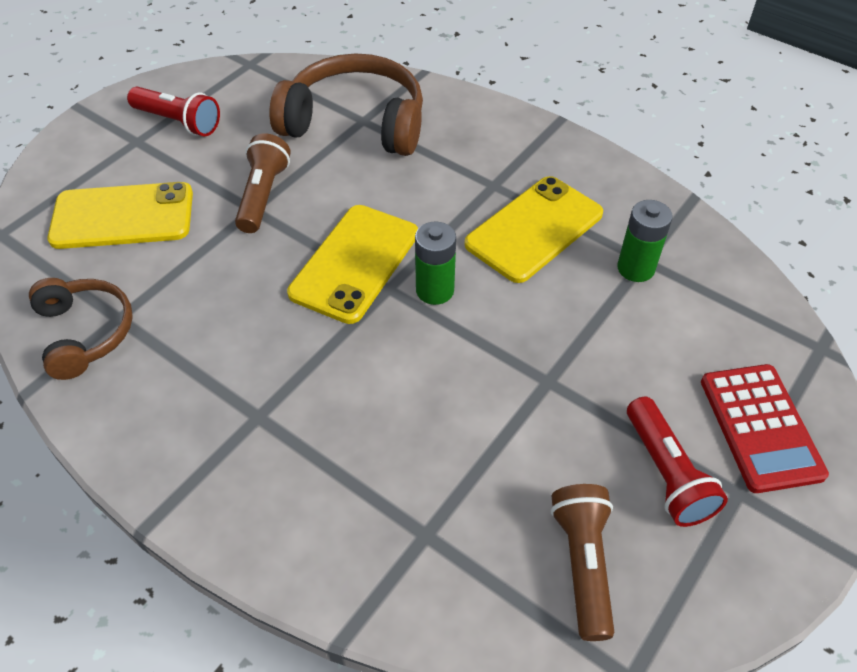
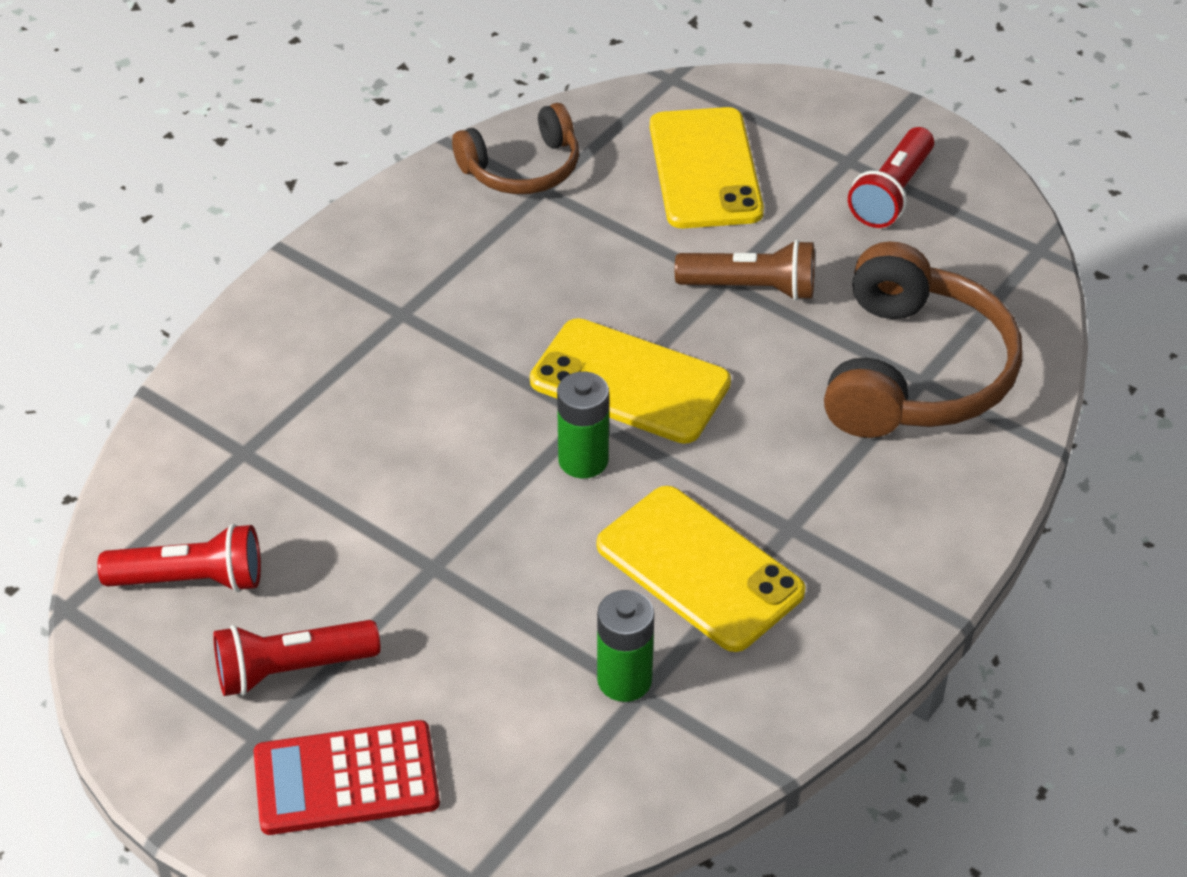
camera: 90 degrees right, 5 degrees down
(583, 563) = (191, 580): brown flashlight -> red flashlight

